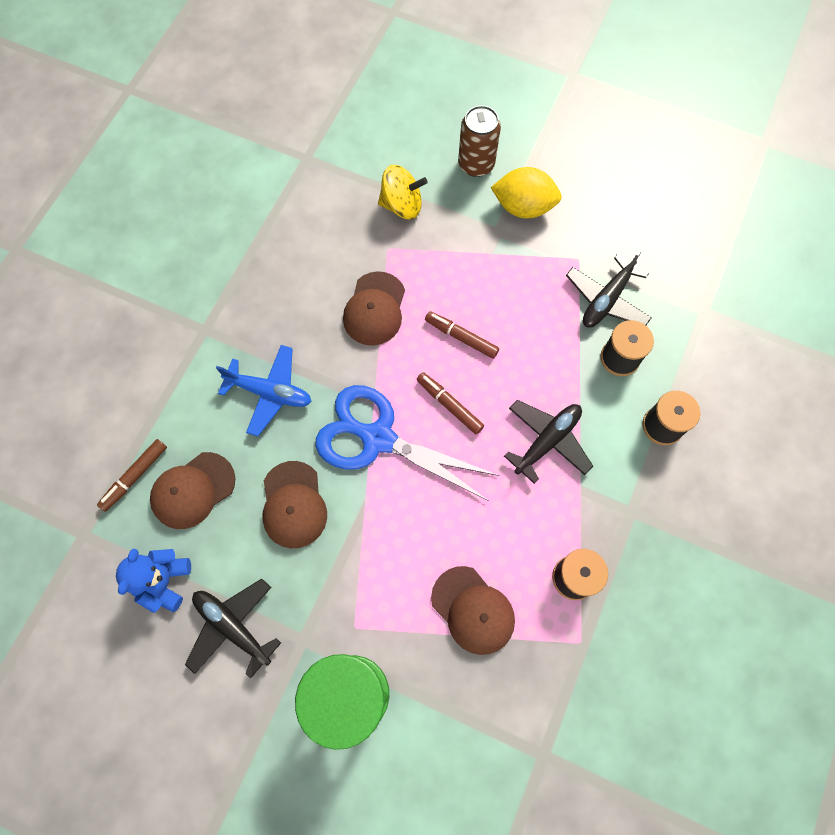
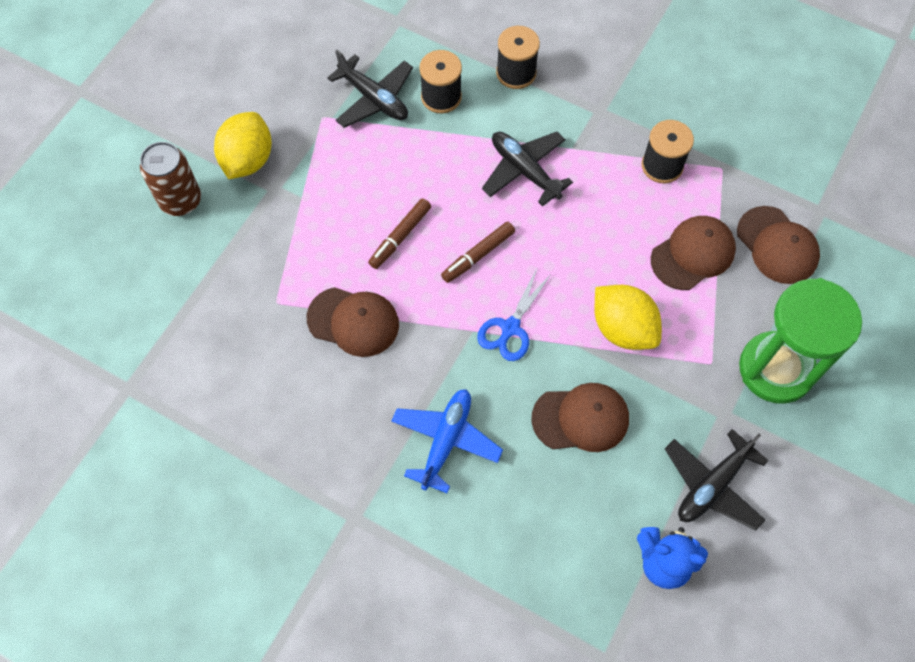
camera: 85 degrees left, 5 degrees down
(135, 476) = (539, 599): brown marker -> none
(193, 490) = (559, 529): brown cap -> brown cap (777, 245)
(378, 438) = (510, 328): blue scissors -> blue scissors, size x0.53
(385, 541) = (623, 328): none -> yellow lemon
(402, 205) = (220, 283): yellow spinning top -> none

